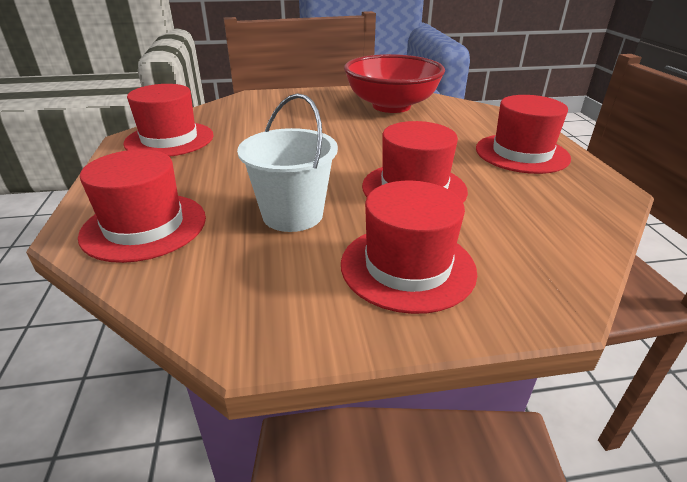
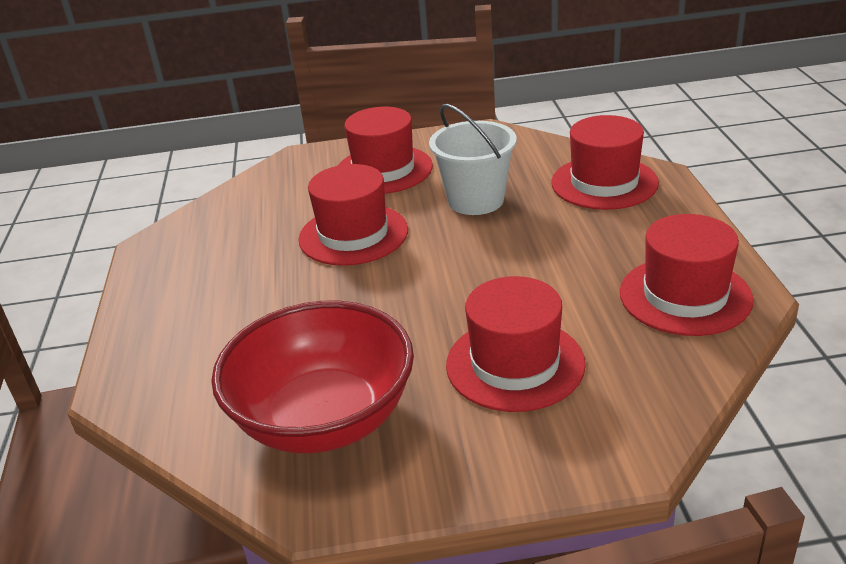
camera: 175 degrees left, 0 degrees up
(521, 153) = (192, 295): red hat -> red hat (515, 364)

